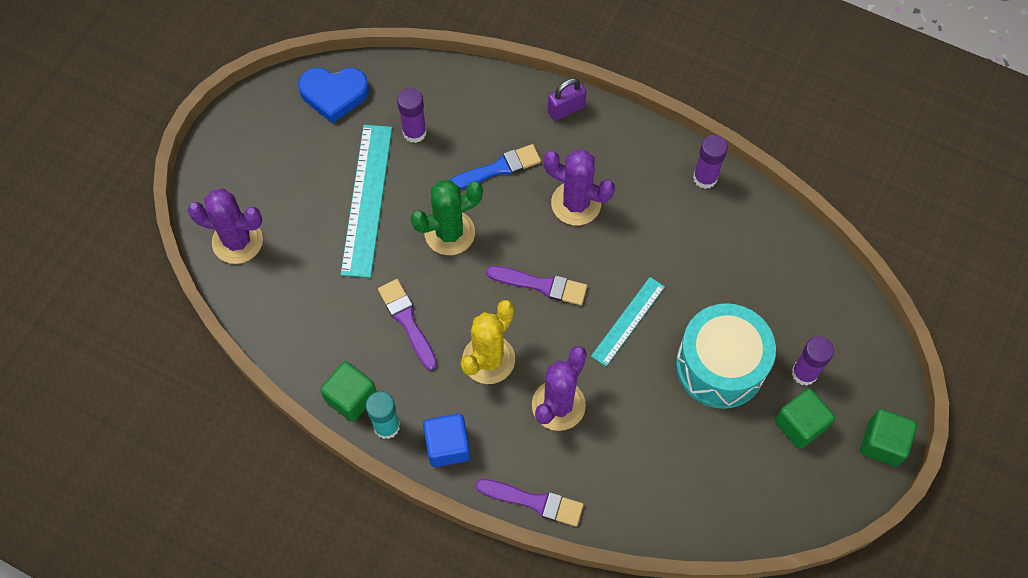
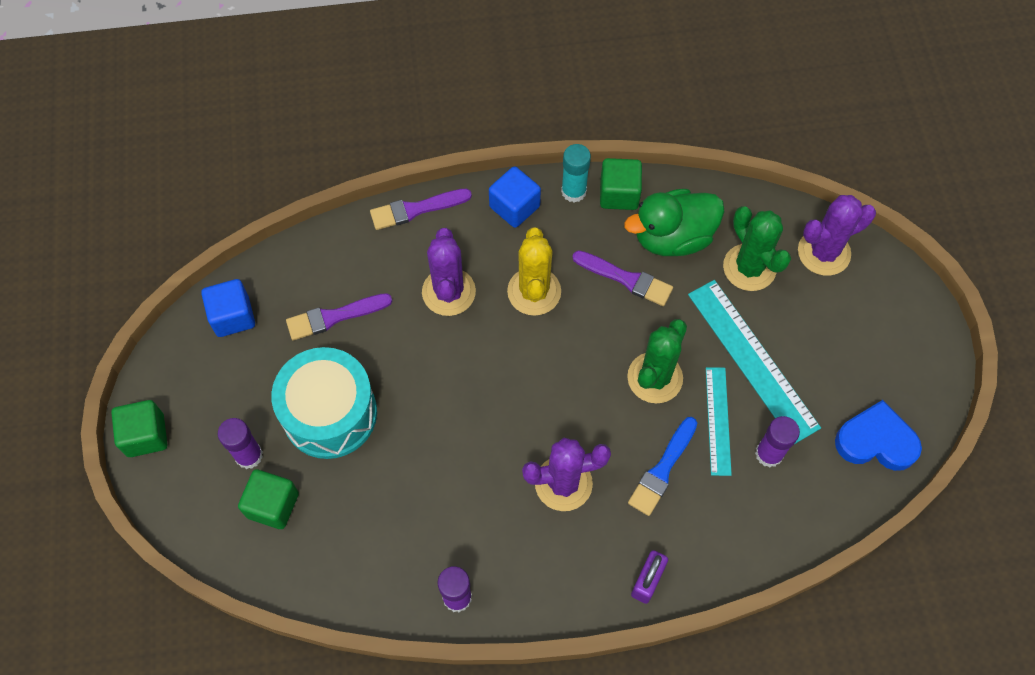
camera: 145 degrees right, 0 degrees up
(304, 267) = (749, 267): none -> green cactus
(334, 94) = (876, 441): blue heart -> blue heart turned 45 degrees clockwise
(341, 331) = (672, 237): none -> green duck
(541, 285) = (537, 383): purple brush -> purple brush (334, 317)
(628, 321) = (437, 401): turquoise ruler -> turquoise ruler (718, 420)
(756, 504) = (233, 316): none -> blue cube
(800, 424) = (229, 406): green cube -> green cube (273, 505)

